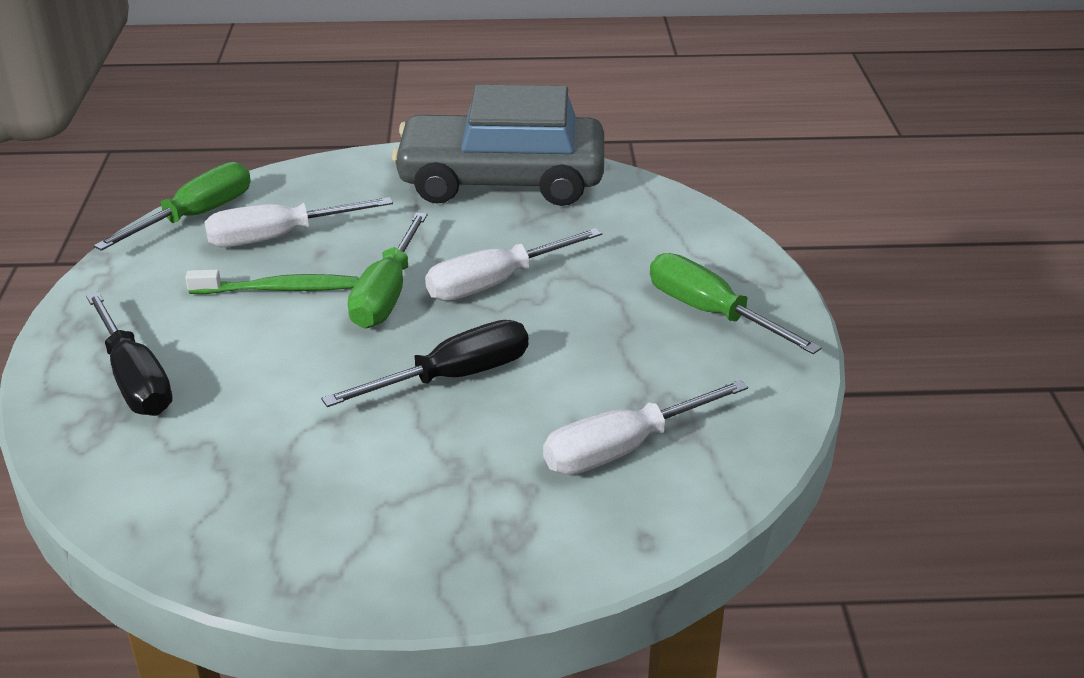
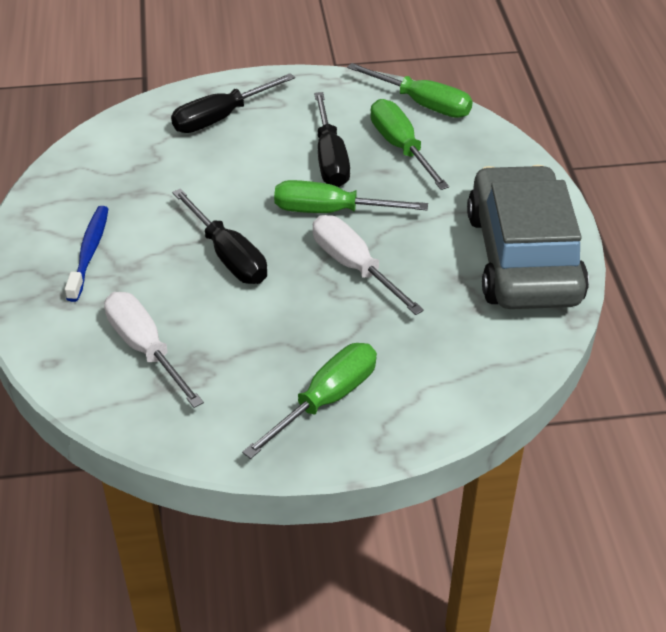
camera: 85 degrees right, 10 degrees up
(278, 237) = (400, 147): white screwdriver -> green screwdriver
(278, 289) = (330, 158): green toothbrush -> black screwdriver
(415, 509) = (89, 252): none -> blue toothbrush

